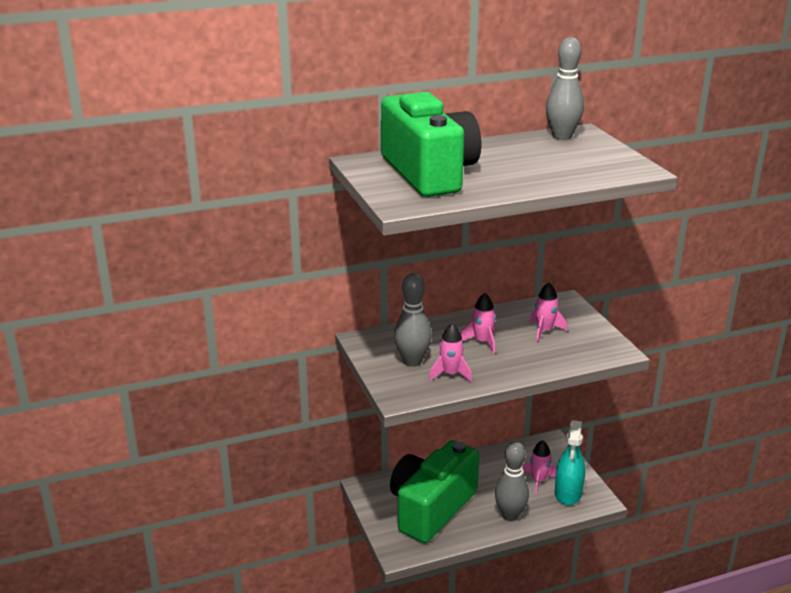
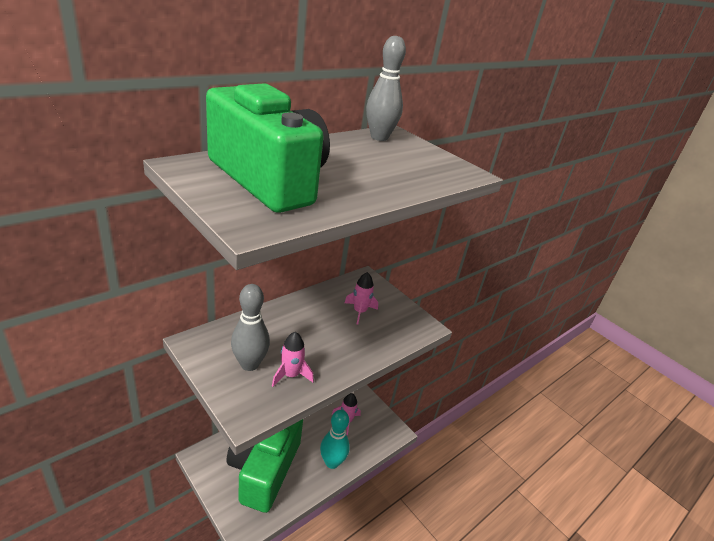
camera: 25 degrees left, 5 degrees up
(482, 342) = (310, 331): pink rocket -> none
(510, 515) = (332, 462): grey bowling pin -> turquoise bowling pin
(568, 493) = (371, 429): turquoise spray bottle -> none

